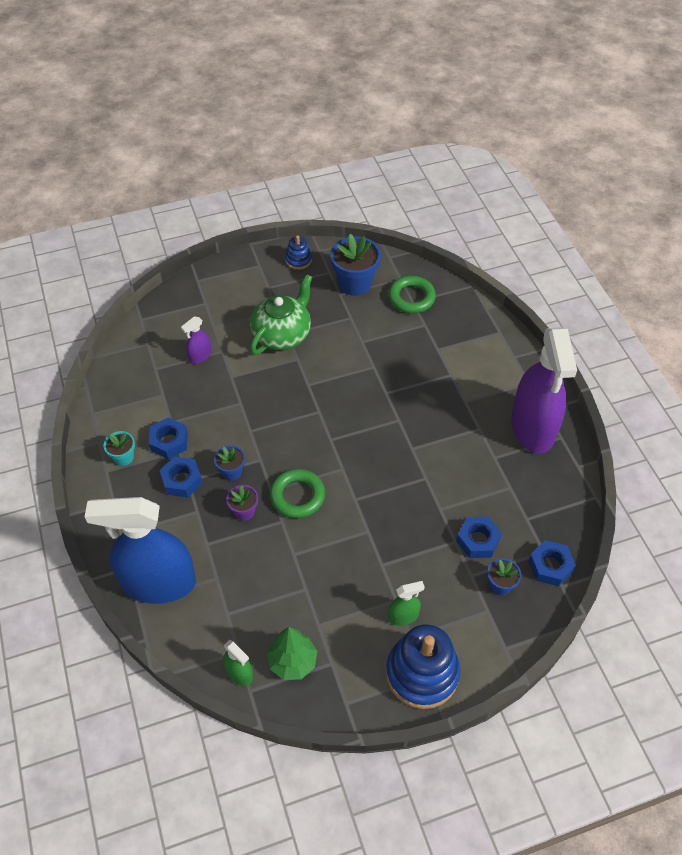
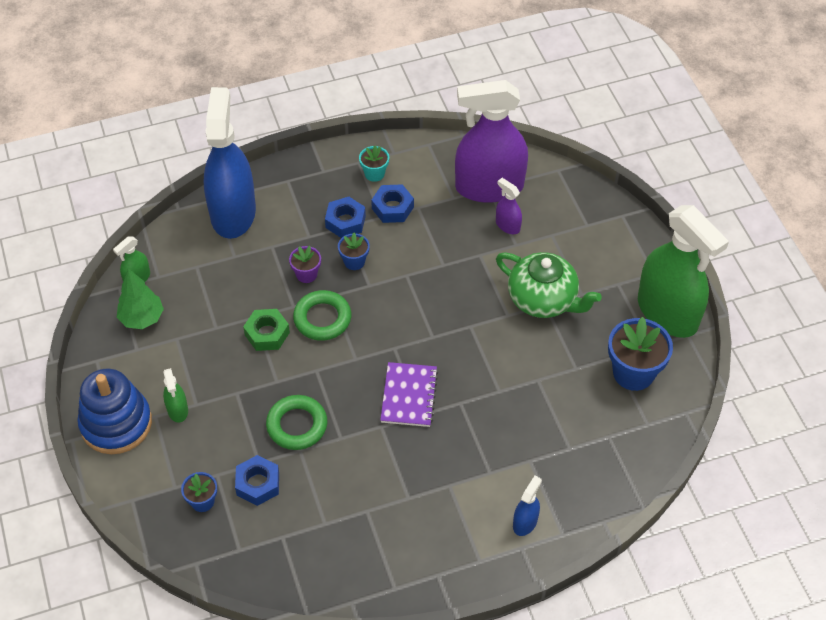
camera: 90 degrees right, 0 degrees up
(298, 260) = (667, 313): blue stacking toy -> green spray bottle
(314, 542) = (267, 334): none -> green nut
(381, 428) = (409, 396): none -> purple notebook
(411, 298) = (614, 435): green ring -> green ring (297, 425)
(493, 354) = (525, 522): none -> blue spray bottle
(532, 428) = (409, 557): purple spray bottle -> purple spray bottle (489, 187)
(550, 566) = (220, 553): blue nut -> none

